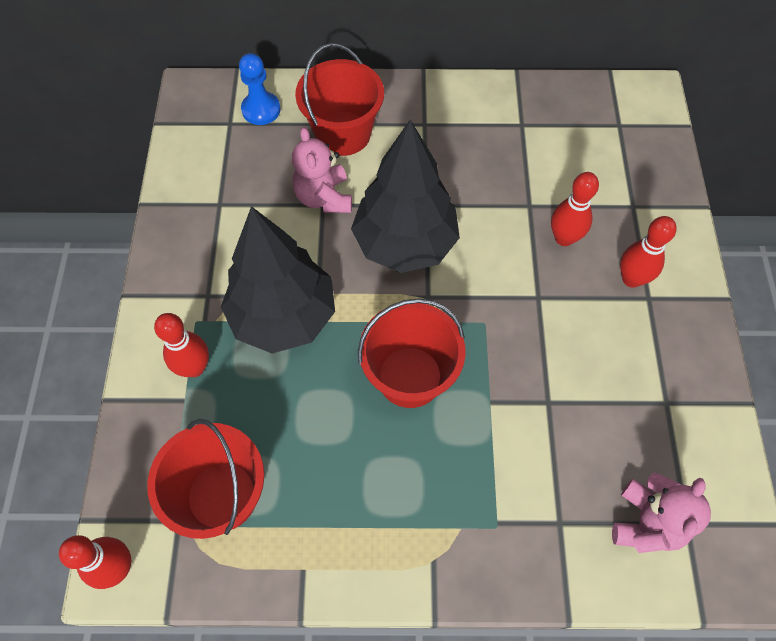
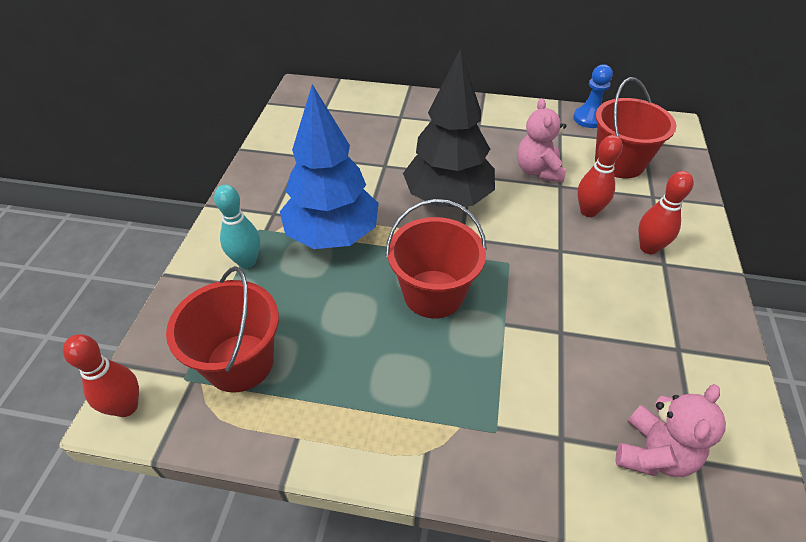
camera: 10 degrees right, 15 degrees down
(194, 367) = (247, 261): red bowling pin -> turquoise bowling pin
(261, 110) = (351, 103): blue pawn -> blue pawn (589, 118)
(283, 316) = (332, 235): black tree -> blue tree
(324, 197) = (386, 161): pink teddy bear -> pink teddy bear (538, 171)
(343, 133) = (411, 124): red bucket -> red bucket (619, 162)

